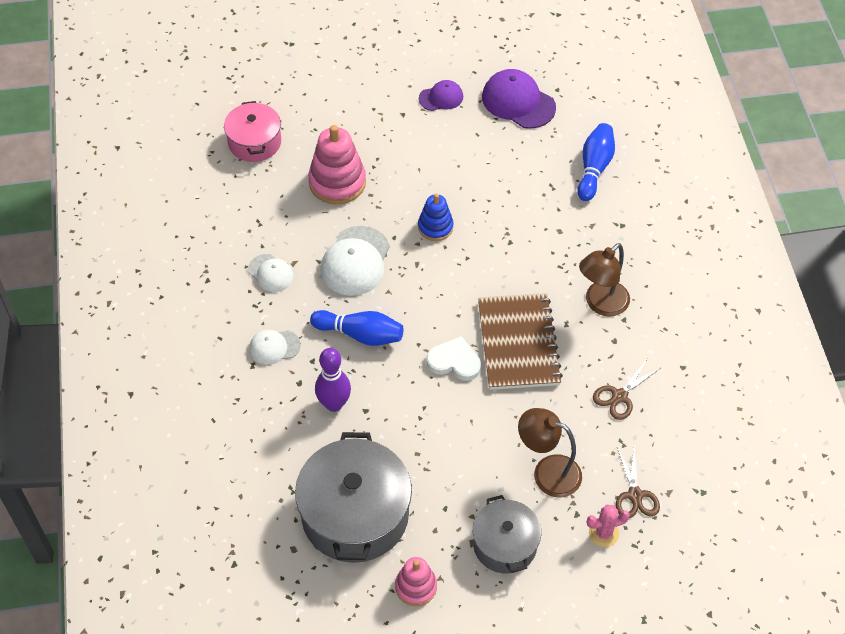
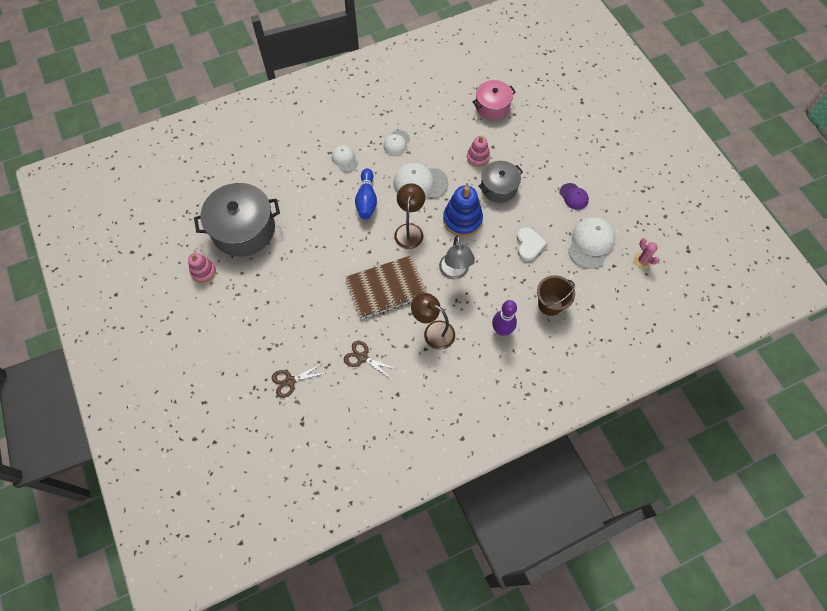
camera: 75 degrees right, 10 degrees up
(334, 404) = (314, 199): purple bowling pin -> purple bowling pin (501, 330)
(337, 182) = (478, 157): pink stacking toy -> pink stacking toy, size x0.61
(435, 227) = (462, 220): blue stacking toy -> blue stacking toy, size x1.65
(454, 361) = (362, 255): white heart -> white heart (529, 245)
(504, 544) = (240, 312): grey pot -> grey pot (499, 187)
(517, 257) = (454, 272): none -> grey lamp
(518, 102) = (590, 243): purple cap -> white cap
(547, 472) = (295, 325): brown lamp -> brown lamp (409, 230)
(594, 168) = (550, 304): blue bowling pin -> brown bucket
(603, 533) = (259, 367): pink cactus -> pink cactus (642, 260)

